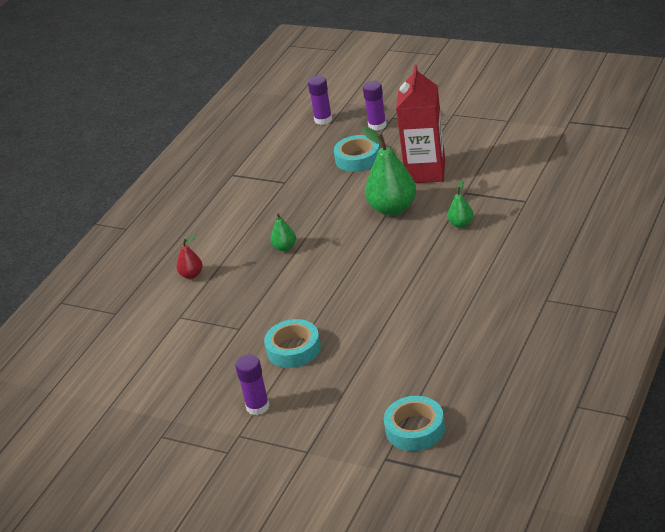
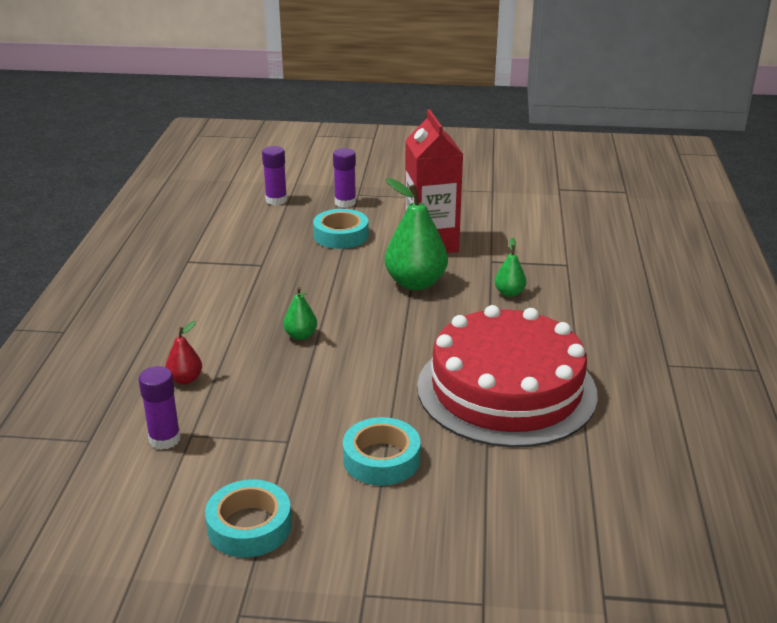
camera: 25 degrees left, 5 degrees down
(257, 407) = (371, 546): purple glue stick -> purple glue stick (165, 439)
(409, 307) = (506, 389): none -> red cake
(415, 429) = (617, 546): turquoise tape -> turquoise tape (249, 526)

